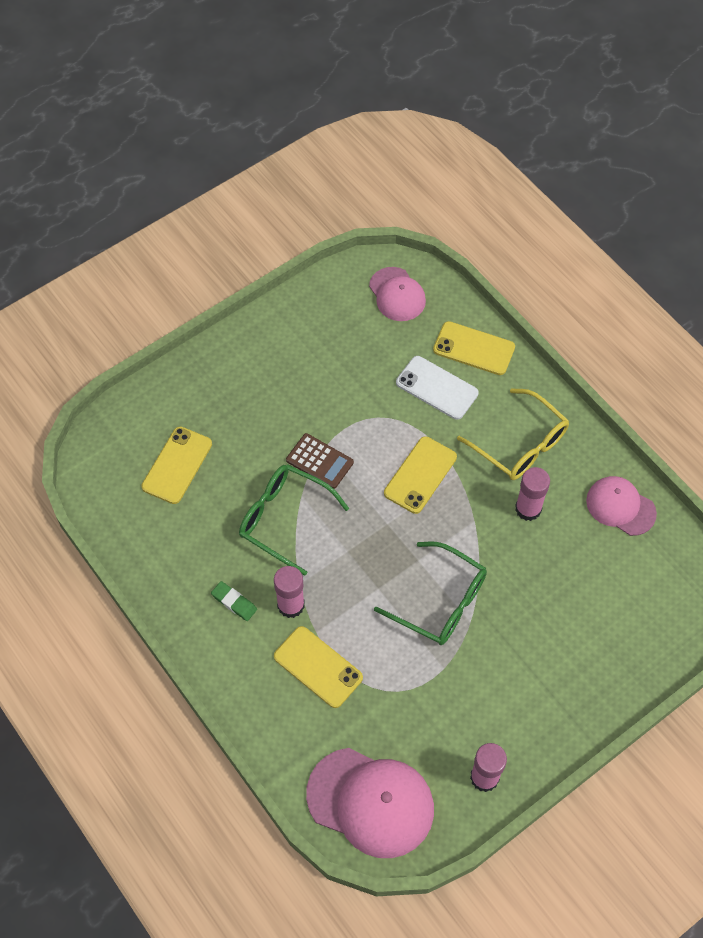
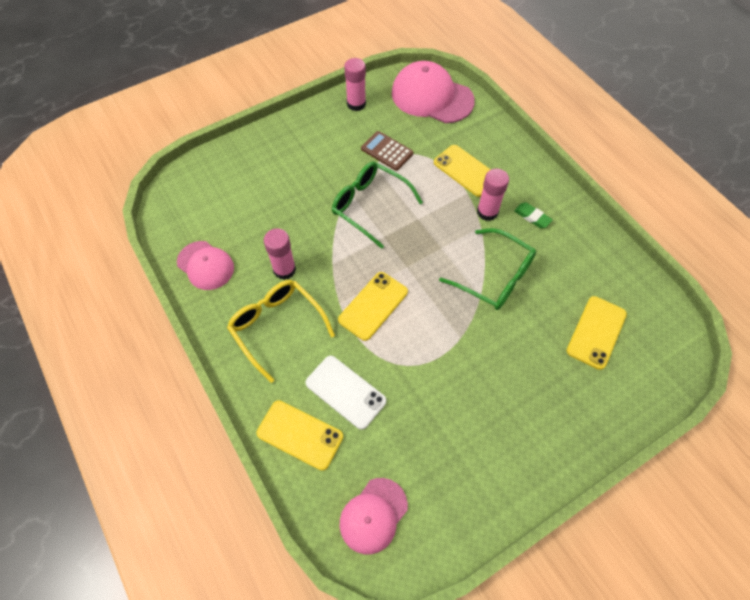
camera: 175 degrees left, 0 degrees up
(319, 461) = (464, 325): brown calculator -> brown calculator (387, 151)
(397, 294) = (373, 515): pink cap -> pink cap turned 120 degrees counterclockwise

